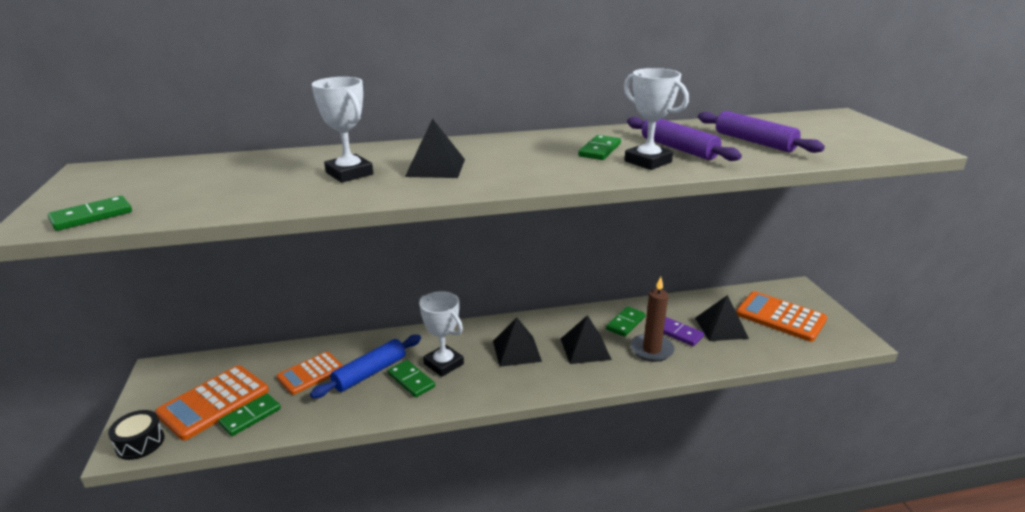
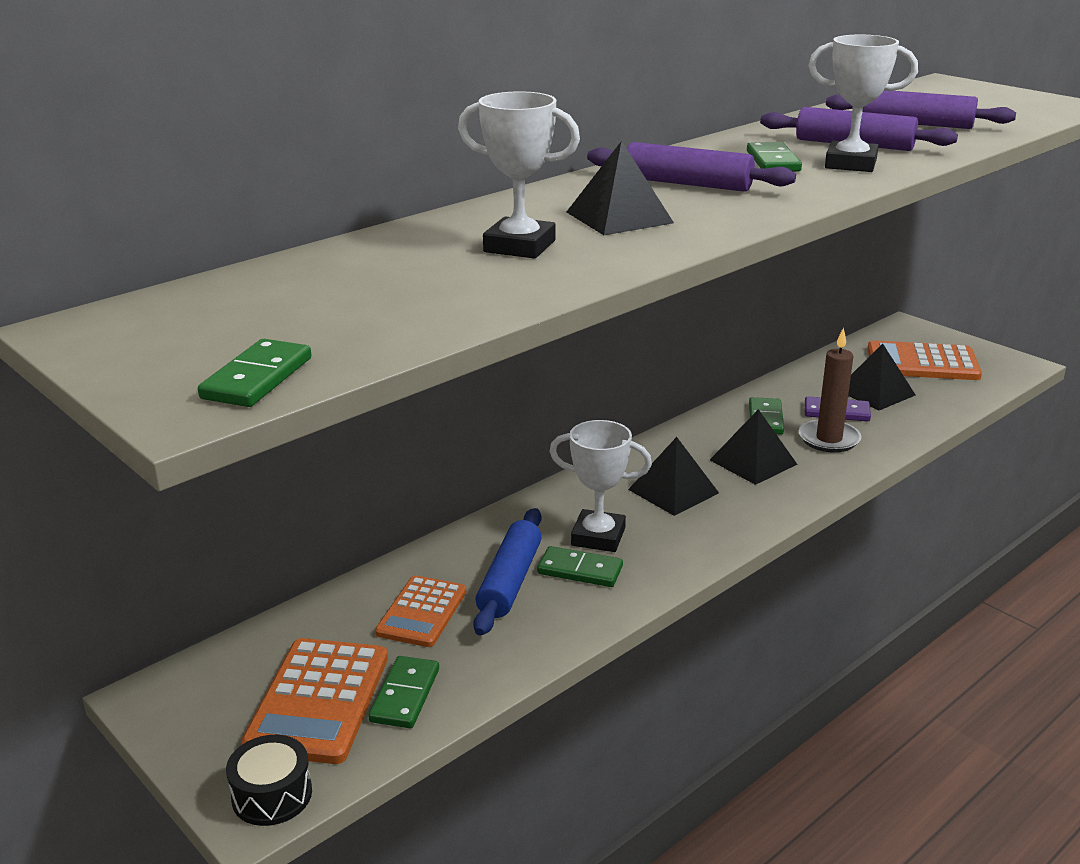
camera: 30 degrees left, 0 degrees up
(517, 155) = (687, 184): none -> purple rolling pin

